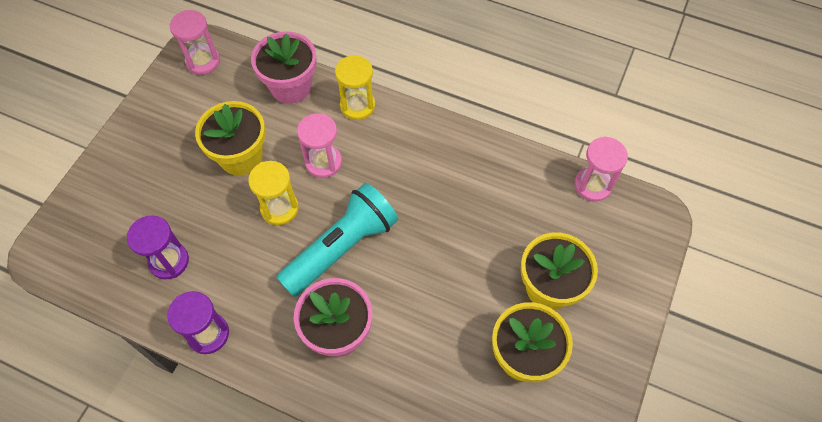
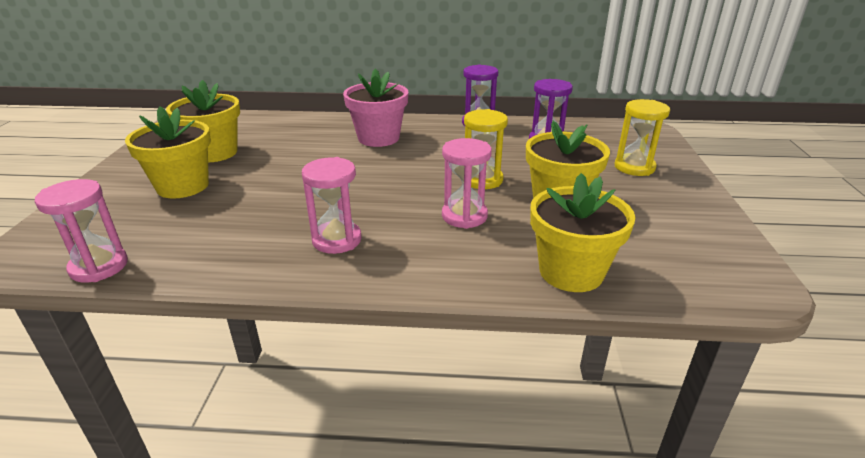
camera: 160 degrees right, 30 degrees down
(203, 61) = (720, 270): pink hourglass -> pink hourglass (337, 240)
(291, 87) = (571, 272): pink flower pot -> yellow flower pot
(341, 247) = (403, 171): turquoise flashlight -> none
(357, 106) = (461, 274): yellow hourglass -> yellow hourglass (634, 167)

